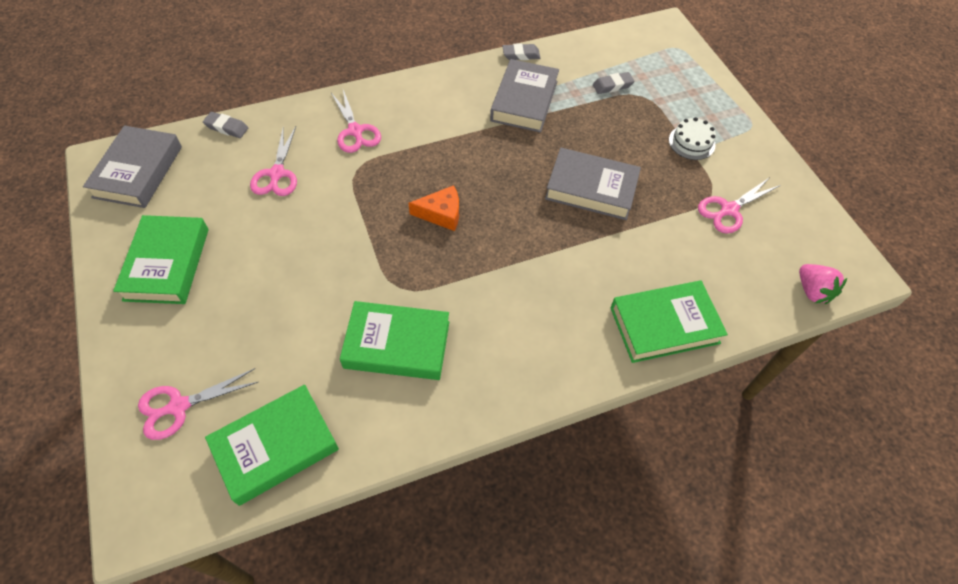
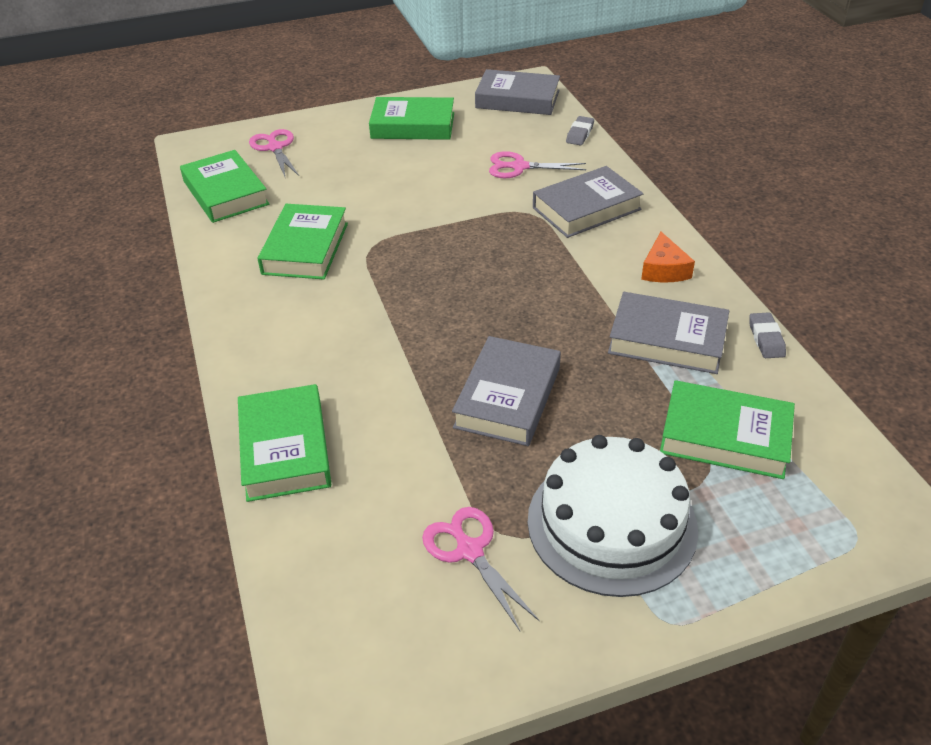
camera: 95 degrees right, 15 degrees down
(355, 131) = (586, 209): pink scissors -> grey book
(441, 213) = (466, 272): orange cheese -> orange cheese (664, 269)
(612, 86) = (725, 436): grey eraser -> green book
(691, 142) = (611, 523): white cake -> white cake, size x2.19
(812, 291) = (307, 633): pink strawberry -> none

